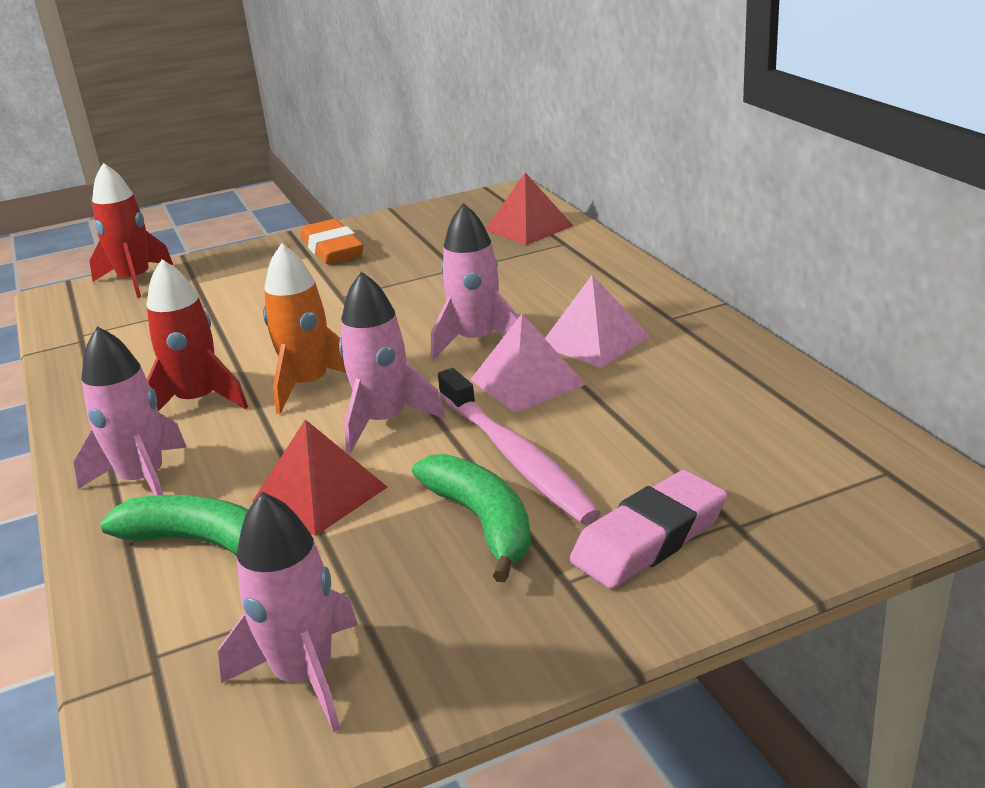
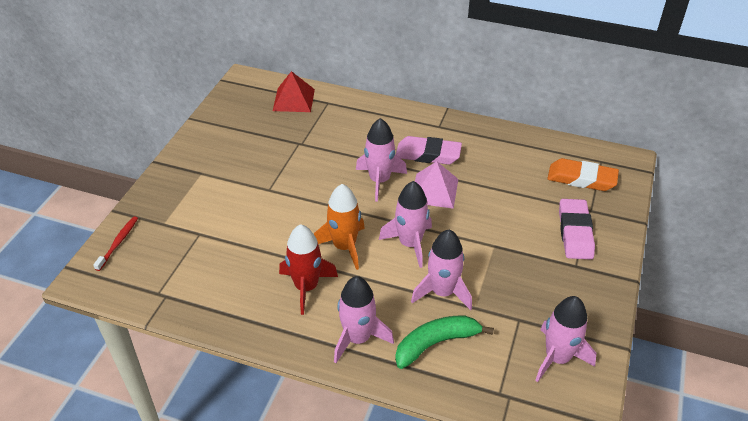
camera: 50 degrees left, 15 degrees up
(135, 280) = (118, 243): red rocket -> red toothbrush
(320, 494) = (442, 292): red pyramid -> pink rocket
(332, 249) = (207, 162): orange eraser -> orange eraser (581, 179)
(483, 522) = (518, 262): green banana -> none
(515, 457) = (485, 228): pink toothbrush -> none
(594, 341) = (428, 154): pink pyramid -> pink eraser

